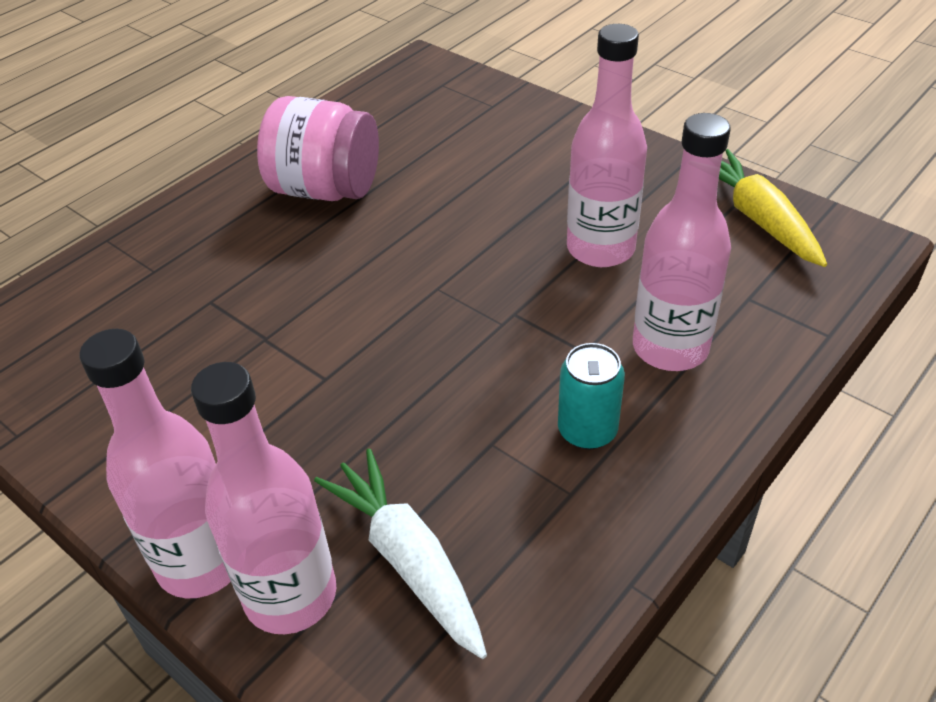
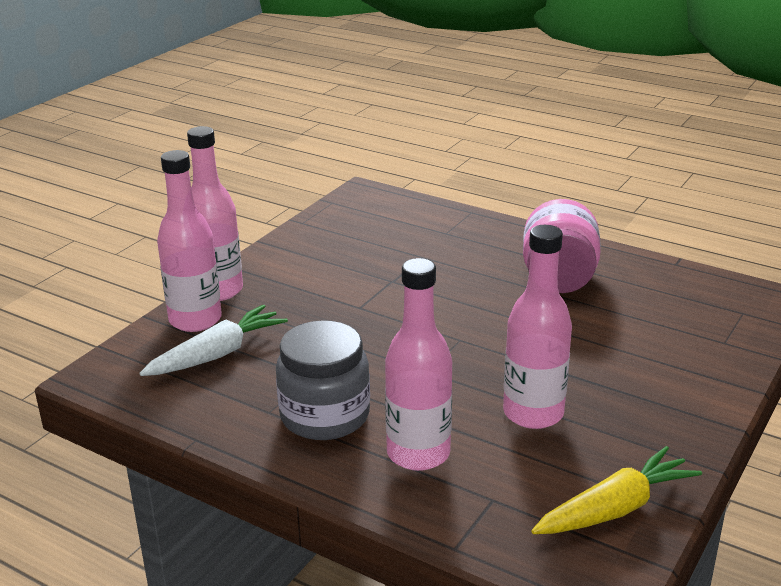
camera: 80 degrees right, 15 degrees down
(587, 431) = (325, 415): turquoise can -> grey jar

